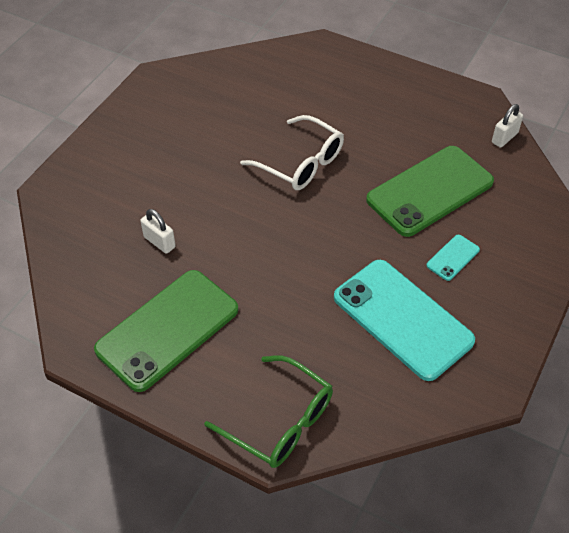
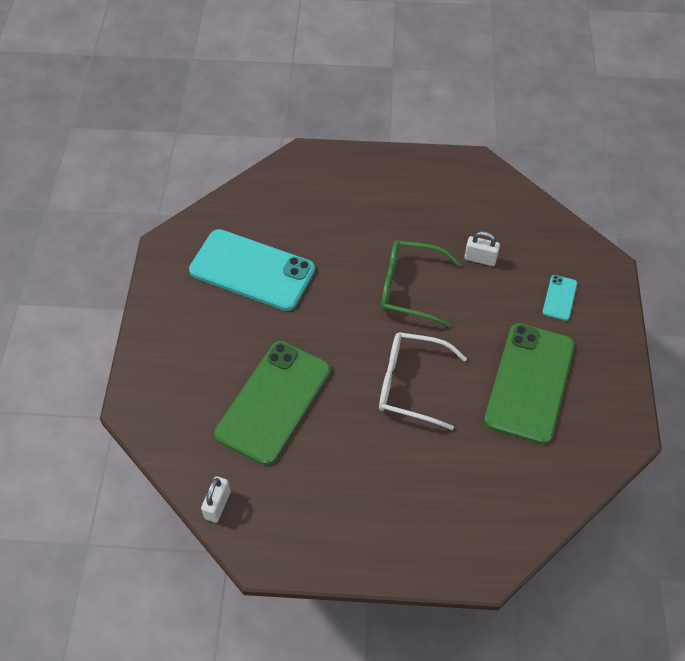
camera: 155 degrees right, 5 degrees up
(167, 329) = (423, 198): green phone -> green phone (530, 382)
(279, 421) = (309, 171): green glasses -> green glasses (410, 288)
(453, 257) = (229, 339): turquoise phone -> turquoise phone (559, 298)

